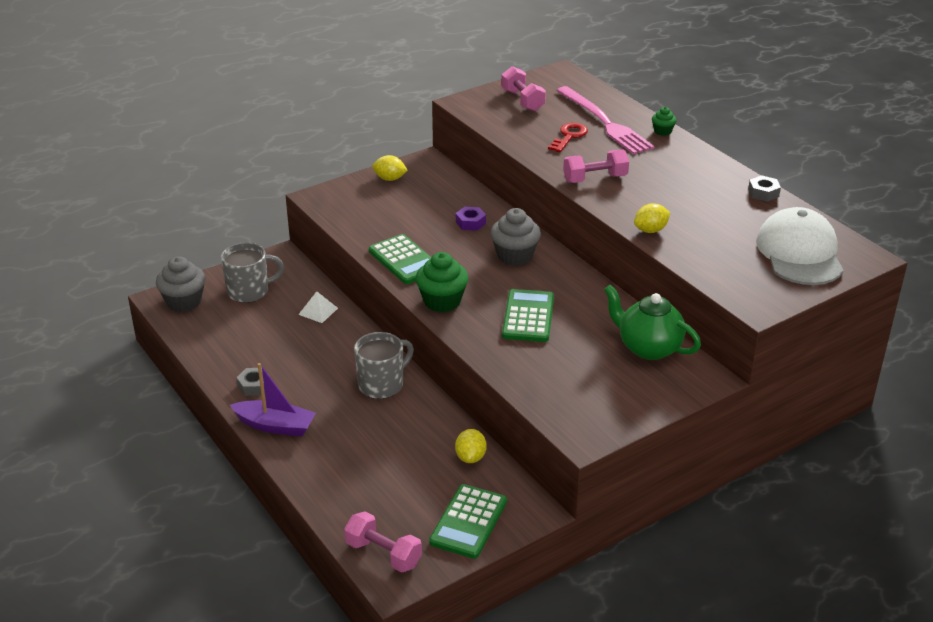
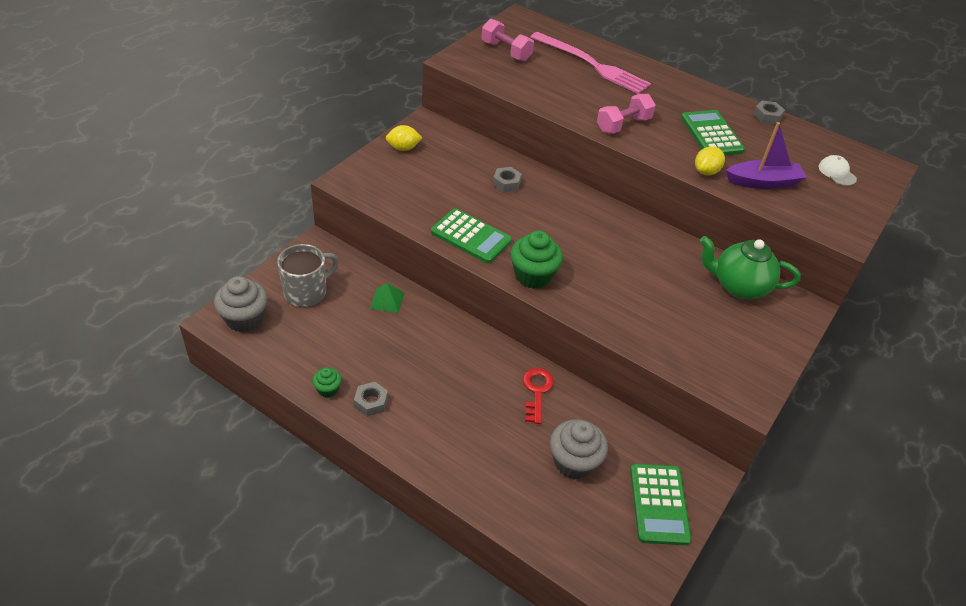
camera: 25 degrees left, 10 degrees up
(275, 426) = (418, 444): purple boat -> purple boat (763, 182)
(318, 311) = (387, 300): white pyramid -> green pyramid
(382, 385) = (494, 369): grey mug -> none
(383, 554) = (605, 567): pink dumbbell -> none
(470, 223) = (506, 183): purple nut -> grey nut
(470, 457) = (619, 430): yellow lemon -> none
(515, 256) = (567, 212): grey cupcake -> grey cupcake (574, 462)
(528, 317) = (619, 276): green calculator -> green calculator (711, 134)
(569, 136) = (571, 83): red key -> red key (536, 391)
(662, 131) = (645, 67): green cupcake -> green cupcake (328, 389)
(799, 253) = (837, 172): white cap -> white cap, size x0.42

